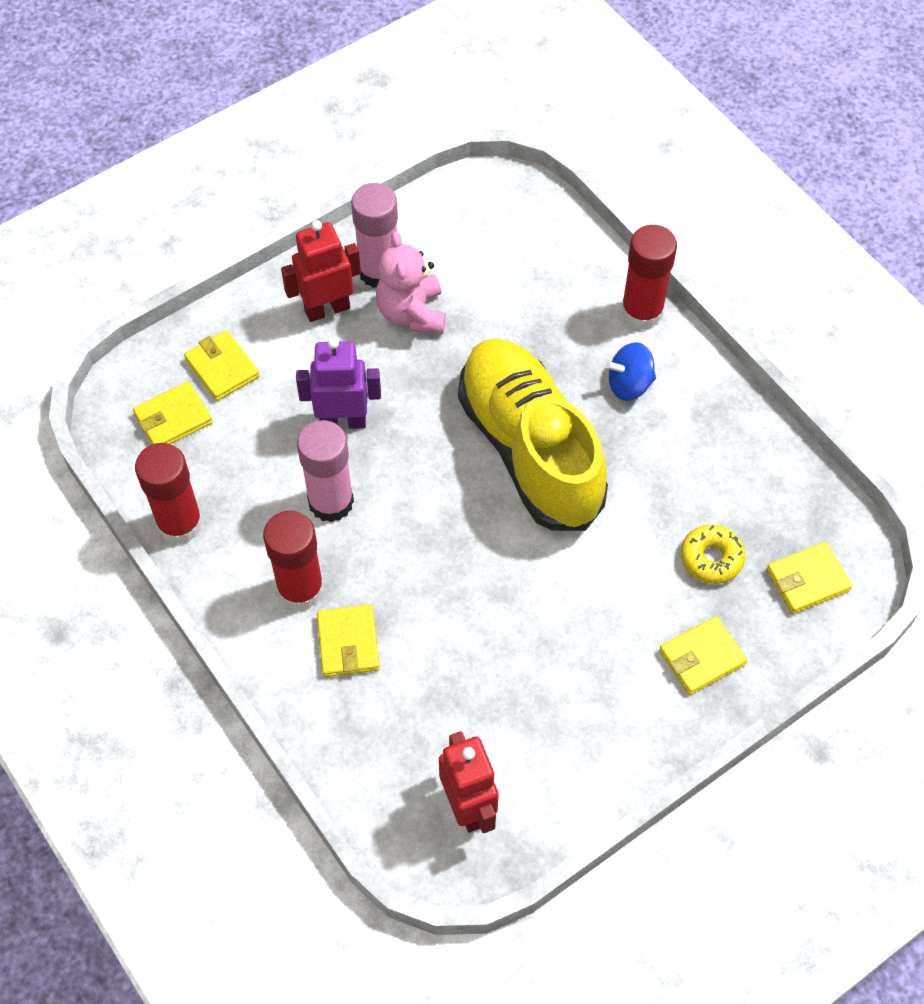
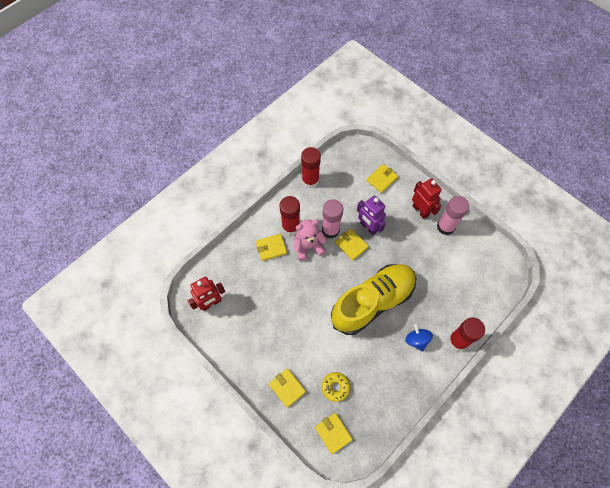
camera: 80 degrees right, 5 degrees up
(173, 418) = (355, 168): yellow wallet -> yellow wallet (351, 245)
(343, 421) = (368, 227): purple robot -> purple robot turned 150 degrees clockwise
(412, 313) = (428, 243): pink teddy bear -> pink teddy bear (308, 246)

